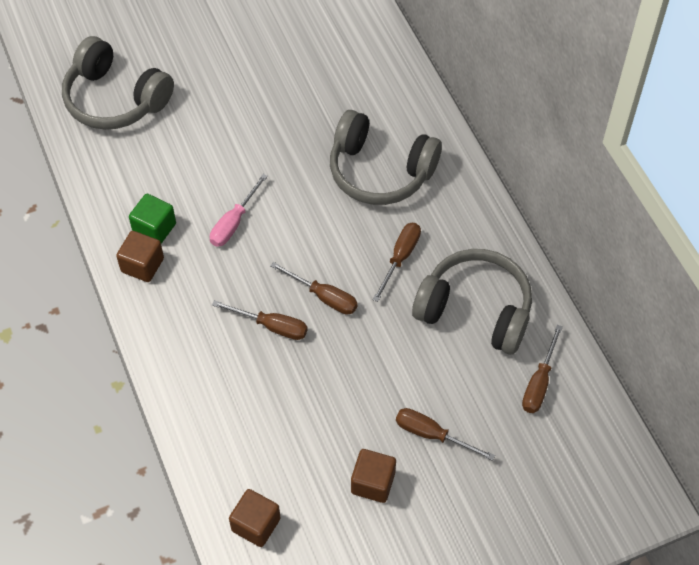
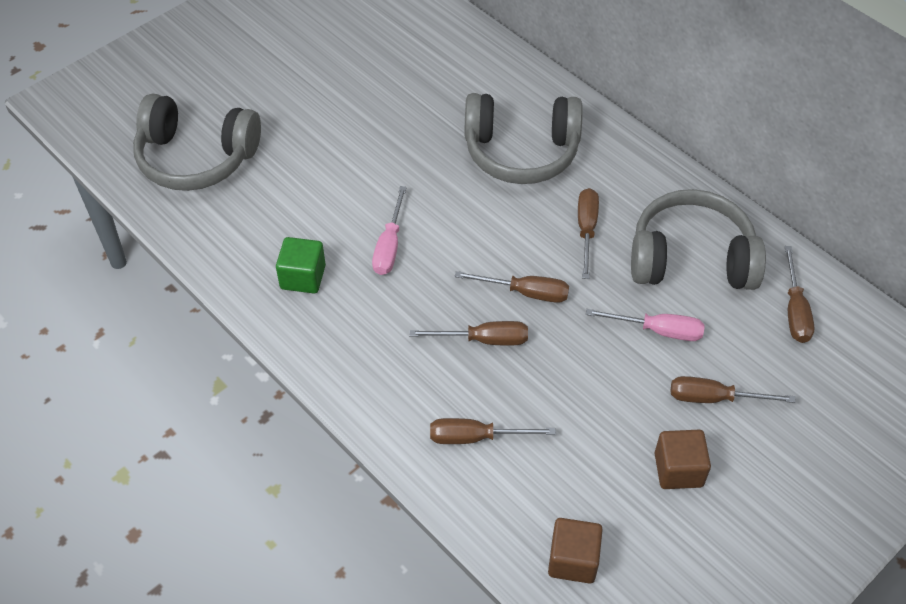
camera: 20 degrees left, 5 degrees down
(142, 265) = (307, 319): brown cube -> none
(228, 403) = (476, 437): none -> brown screwdriver
(415, 363) = (658, 330): none -> pink screwdriver

